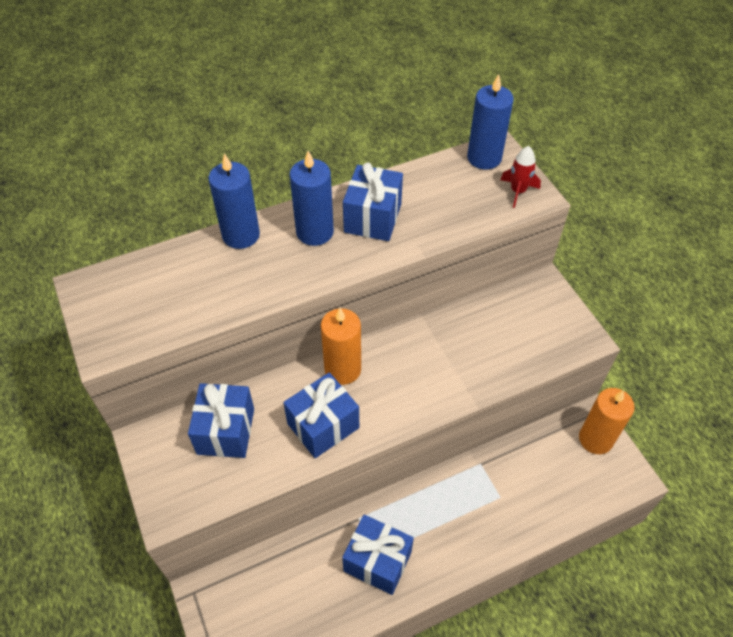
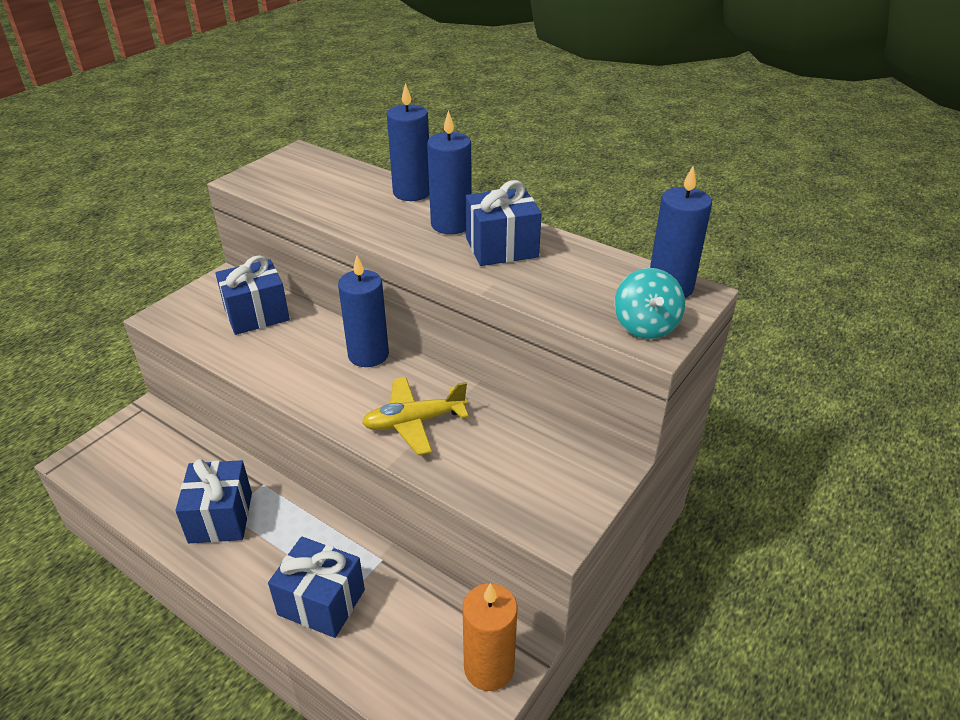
camera: 60 degrees right, 15 degrees down
(323, 425) = (295, 366): blue gift -> blue gift (321, 602)
(342, 369) = (368, 355): orange candle -> blue candle
(441, 371) = (414, 422): none -> yellow plane
(518, 191) = (645, 326): red rocket -> turquoise spinning top

